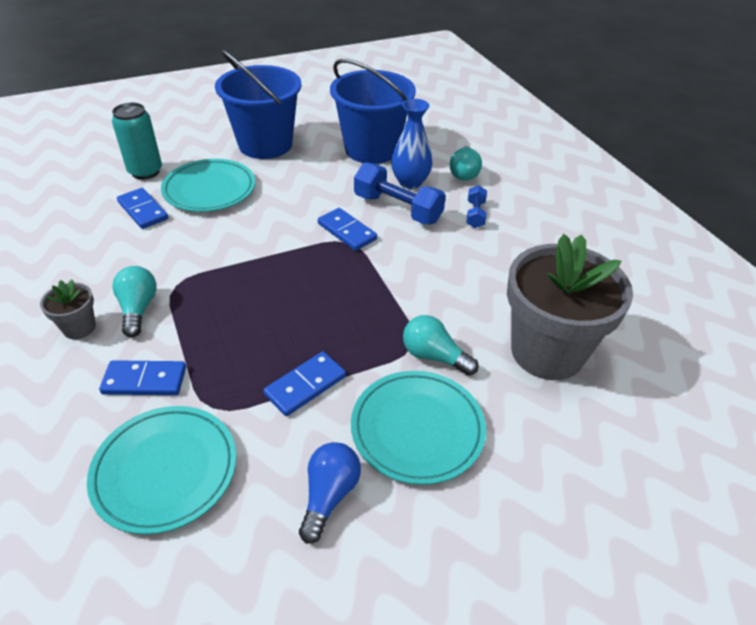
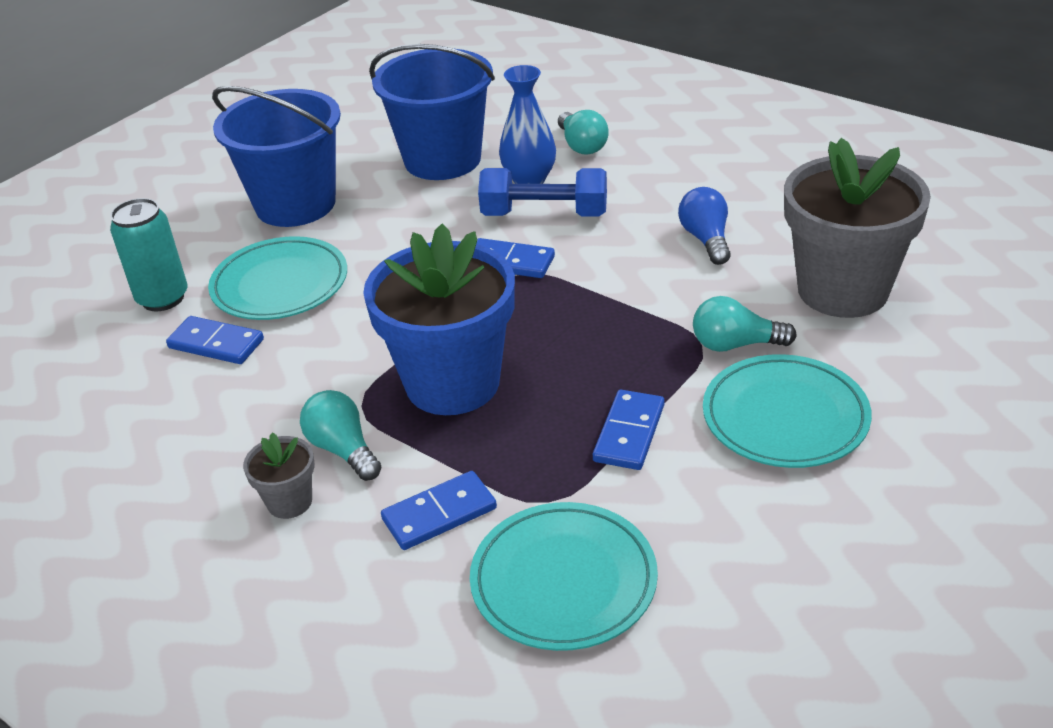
camera: 25 degrees left, 5 degrees down
(237, 296) = (452, 383): none -> blue flower pot
(329, 495) = (758, 515): blue light bulb -> blue light bulb (706, 239)
(475, 214) = (639, 186): blue dumbbell -> none

